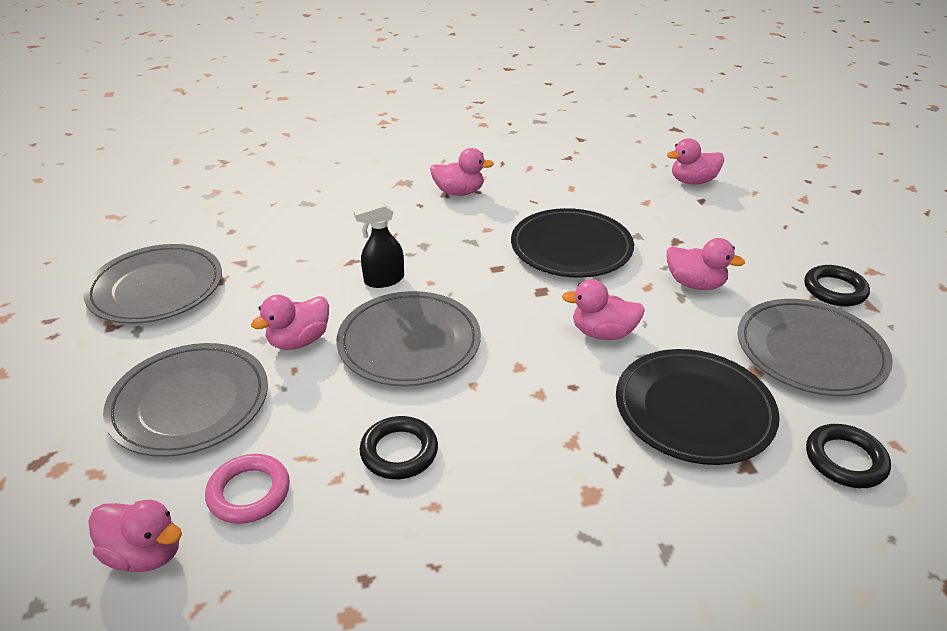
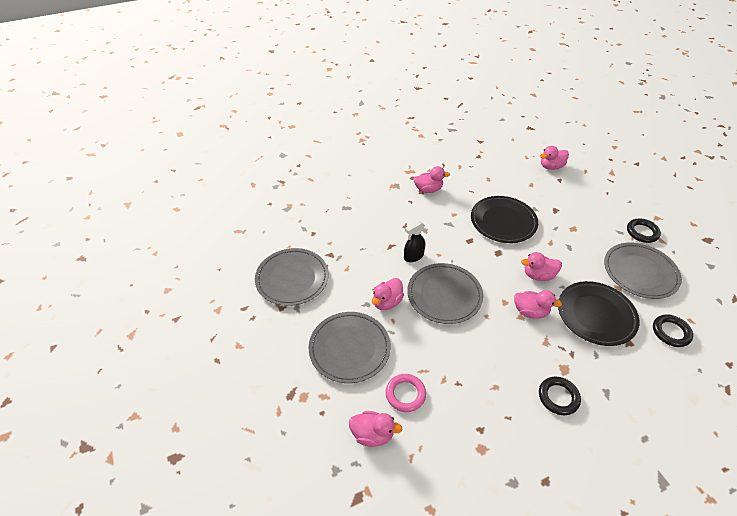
camera: 10 degrees left, 10 degrees up
(399, 452) = (467, 360): black ring -> black ring (558, 397)
(695, 284) = (573, 238): pink duck -> pink duck (530, 311)

